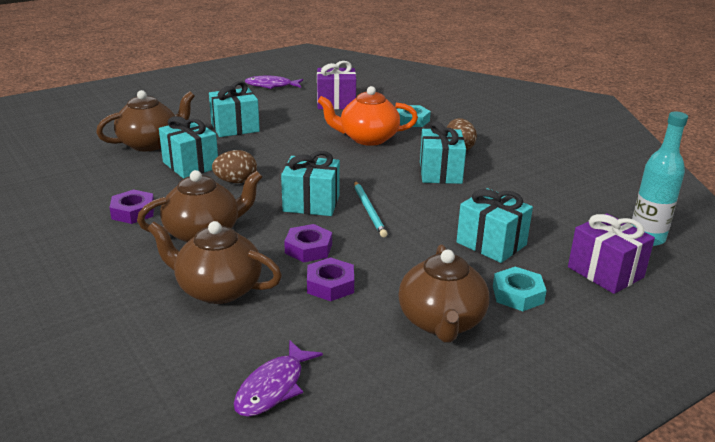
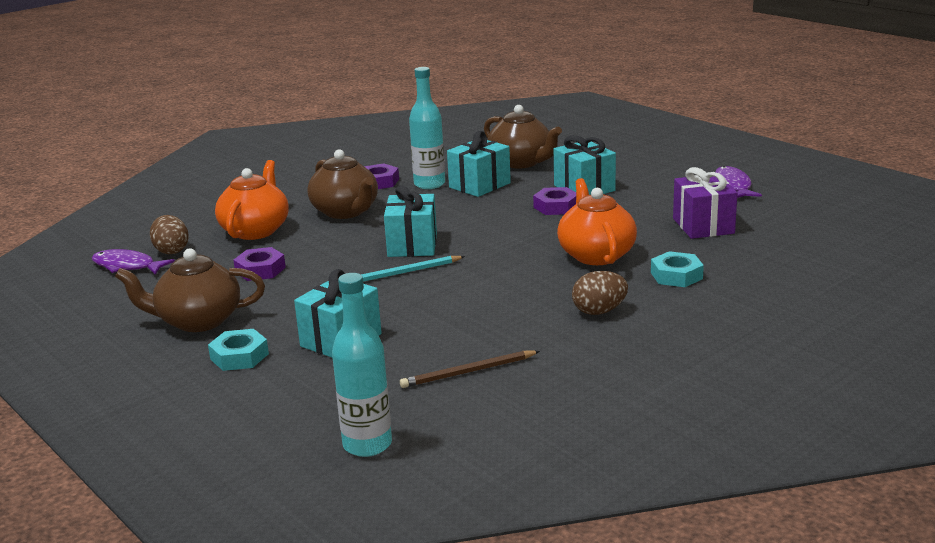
camera: 85 degrees right, 5 degrees down
(165, 187) = (429, 184): none -> turquoise bottle
(217, 289) = (256, 230): brown teapot -> orange teapot
(236, 181) = (450, 208): brown egg -> brown egg (171, 251)
(308, 248) = (322, 254): purple nut -> purple nut (556, 207)
(440, 173) = (514, 303): turquoise gift -> none
(543, 197) = (468, 372): none -> brown pencil
(605, 272) = (282, 409): purple gift -> none

